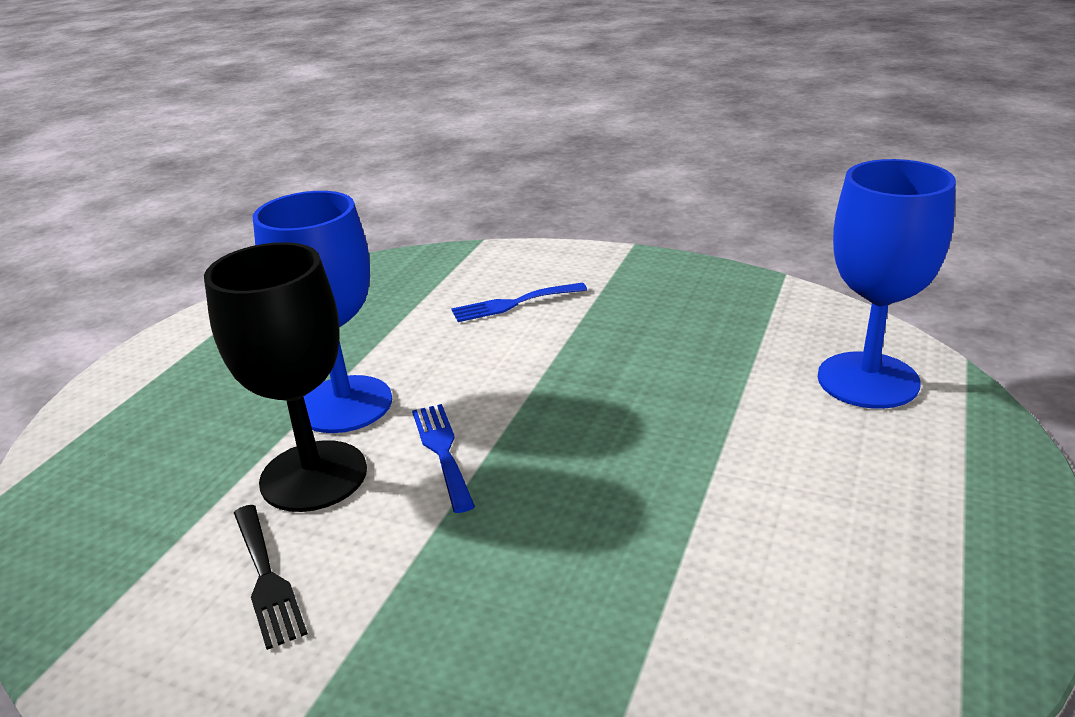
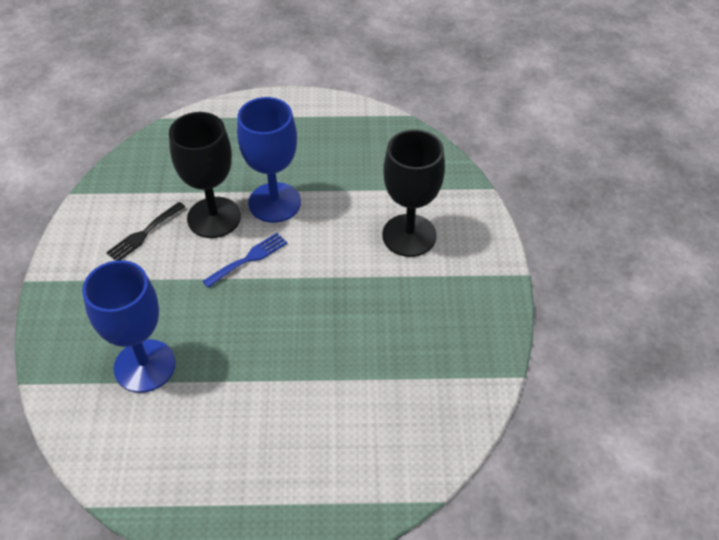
camera: 65 degrees right, 20 degrees up
(513, 304) = (409, 235): blue fork -> black goblet
(868, 380) = (389, 444): blue goblet -> blue goblet (144, 366)

